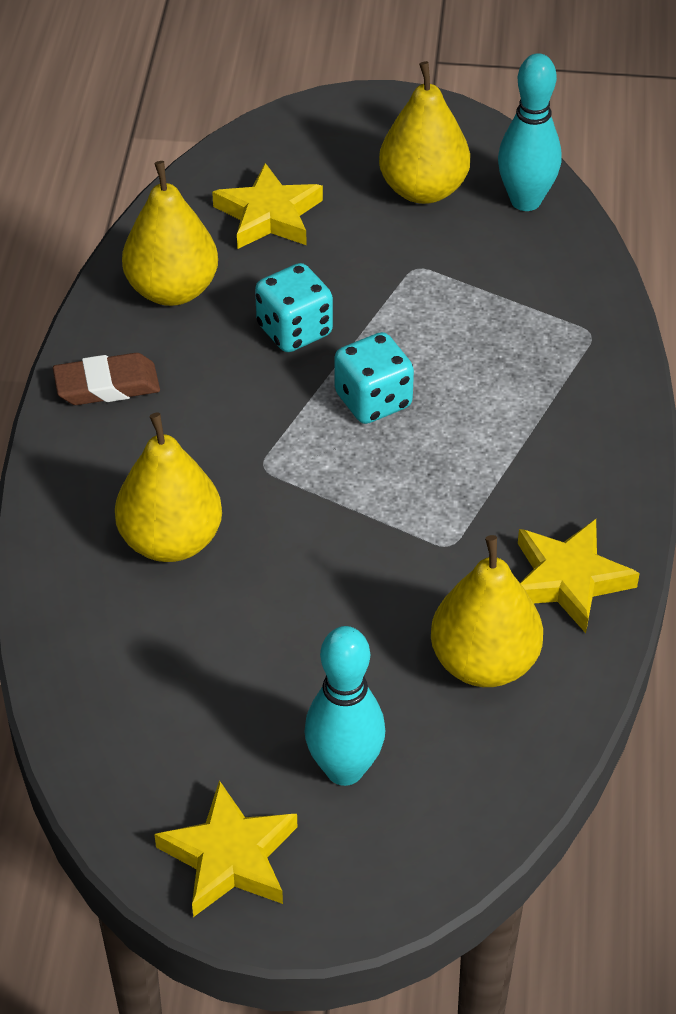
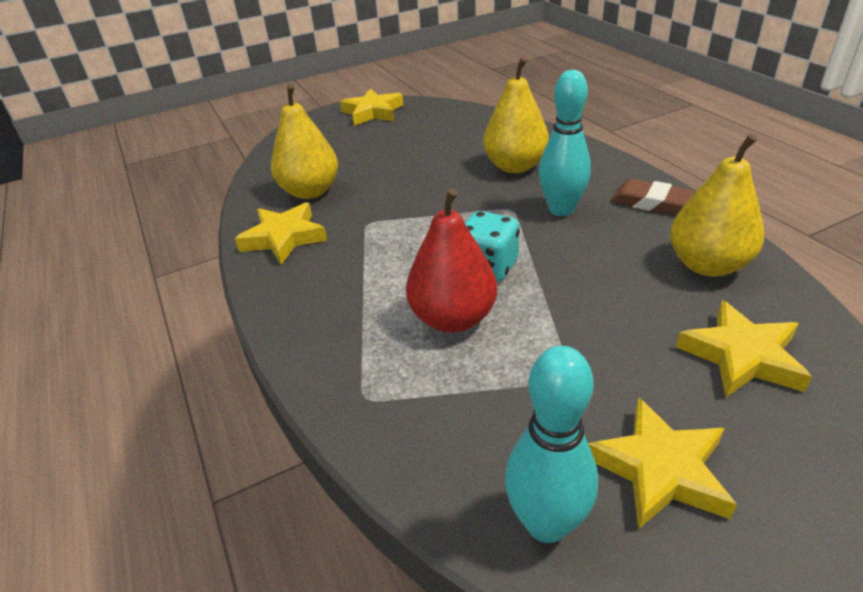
camera: 150 degrees right, 10 degrees down
(107, 385) = (650, 202): brown eraser -> brown eraser turned 75 degrees clockwise
(294, 330) = (592, 281): turquoise dice -> none
(344, 769) = (349, 142): turquoise bowling pin -> turquoise bowling pin (561, 210)
(423, 189) = (660, 469): yellow pear -> yellow star
(460, 364) = (453, 318): none -> red pear

